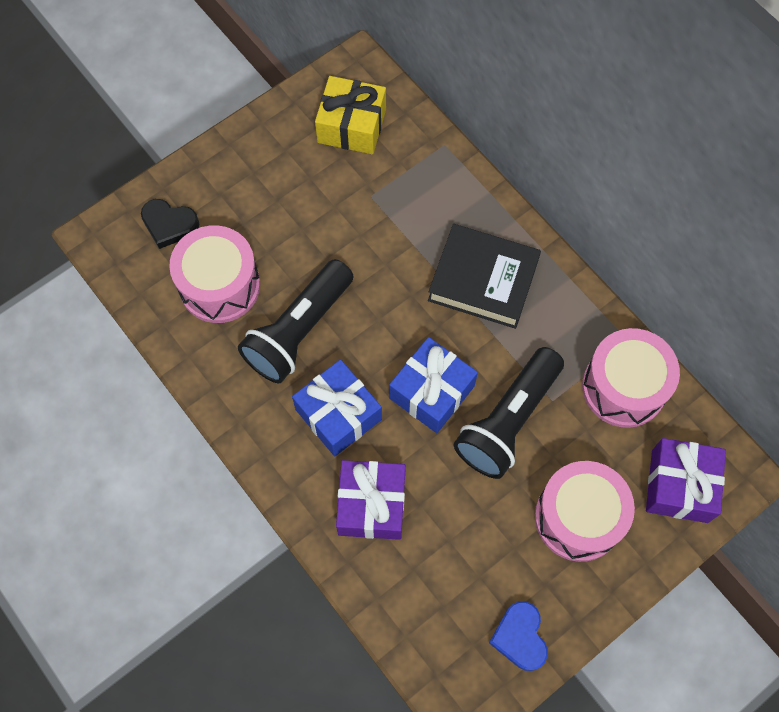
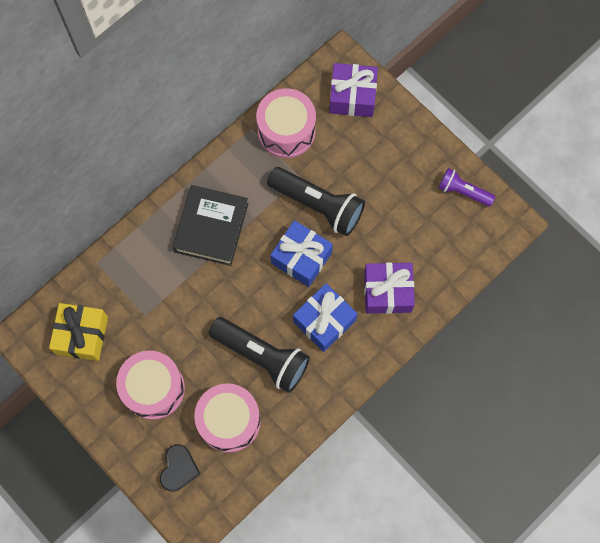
camera: 95 degrees left, 5 degrees up
(520, 637) = (463, 191): blue heart -> purple flashlight
(578, 517) = (381, 158): pink drum -> pink drum (153, 388)

